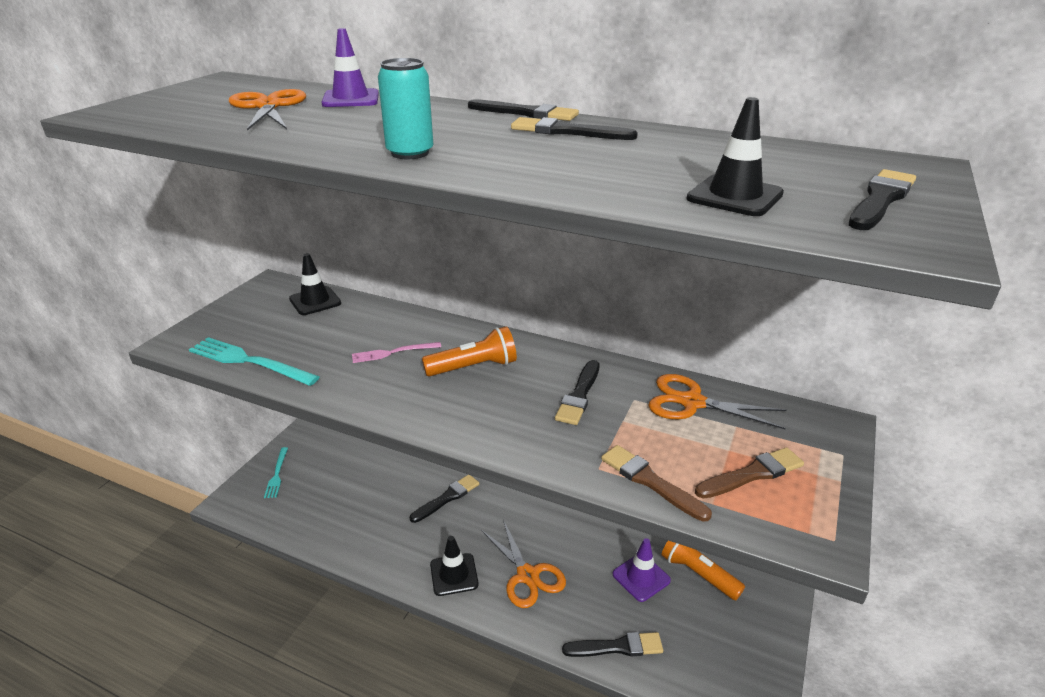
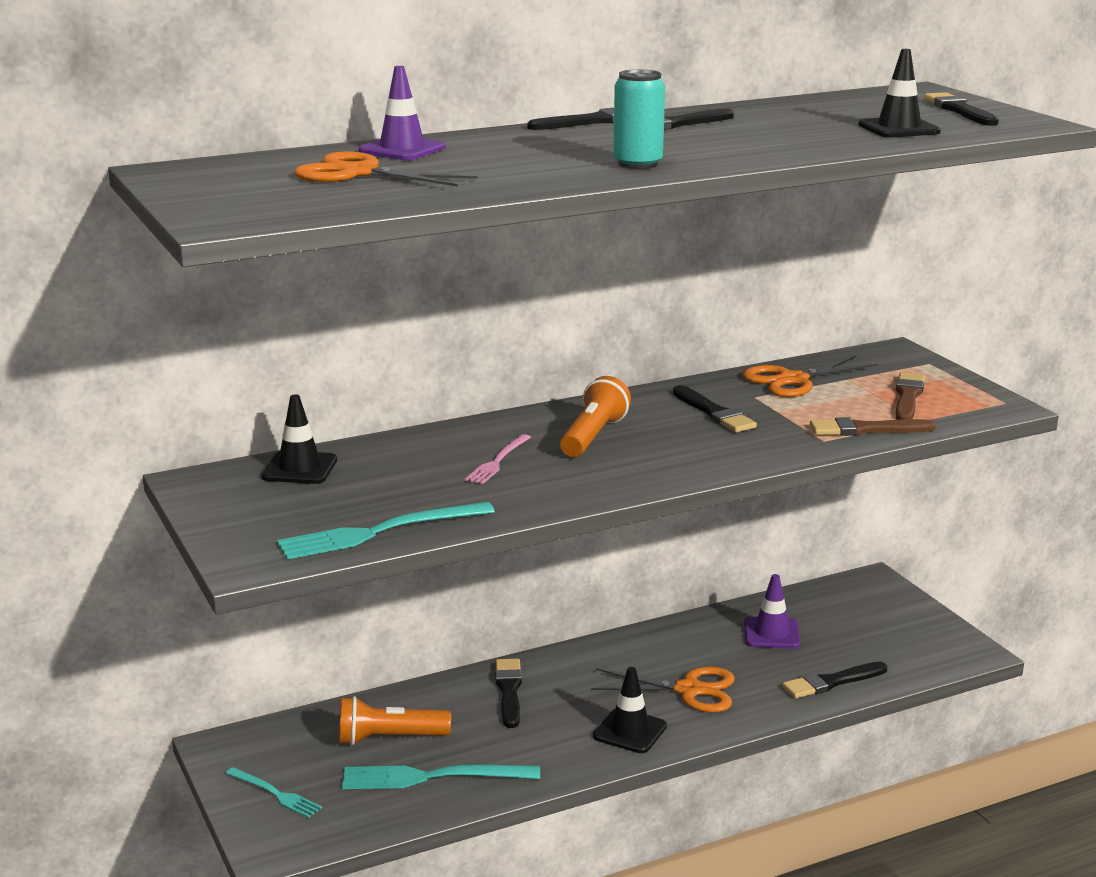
camera: 50 degrees left, 10 degrees down
(335, 520) = (433, 777): none -> turquoise fork
(617, 647) = (832, 682): black brush -> black brush turned 150 degrees counterclockwise
(698, 573) = (804, 605): orange flashlight -> orange flashlight (389, 738)

